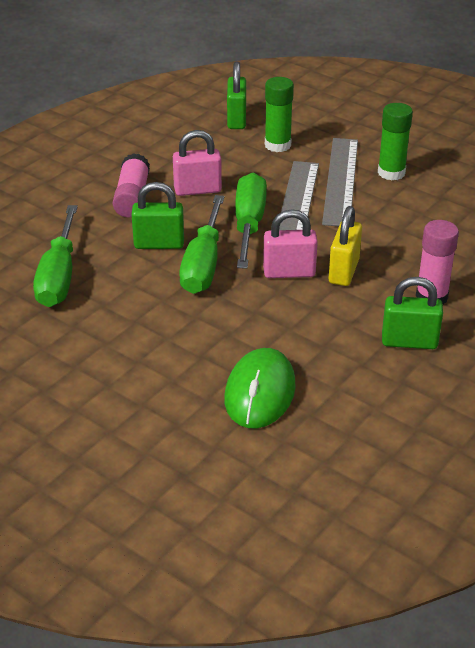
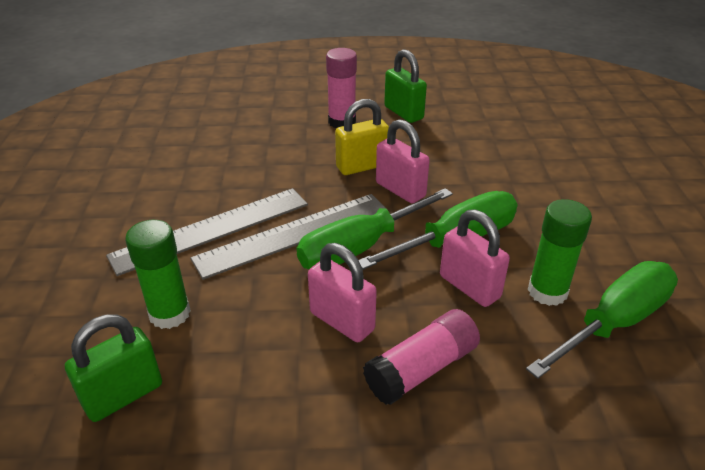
camera: 130 degrees left, 0 degrees up
(159, 244) = (469, 287): green padlock -> pink padlock
(260, 392) = (540, 142): green mouse -> none
(391, 173) = (164, 206): green glue stick -> green glue stick (547, 291)

